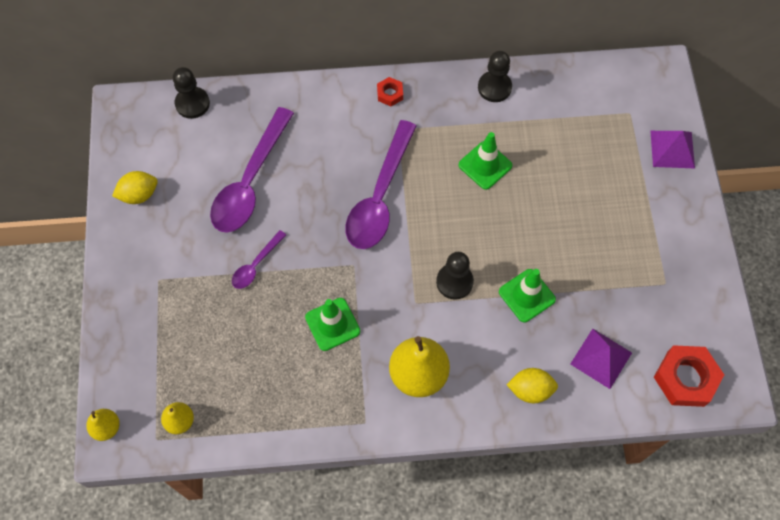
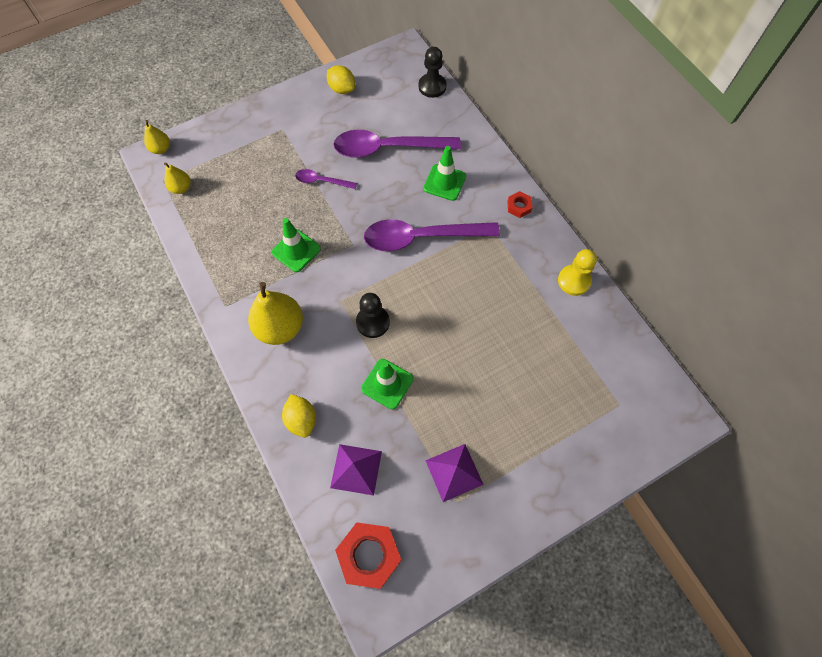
camera: 65 degrees right, 0 degrees up
(485, 165) = (493, 303): green traffic cone -> green traffic cone (444, 182)
(494, 87) = (574, 281): black pawn -> yellow pawn
(672, 149) = (604, 458): purple pyramid -> purple pyramid (454, 472)

